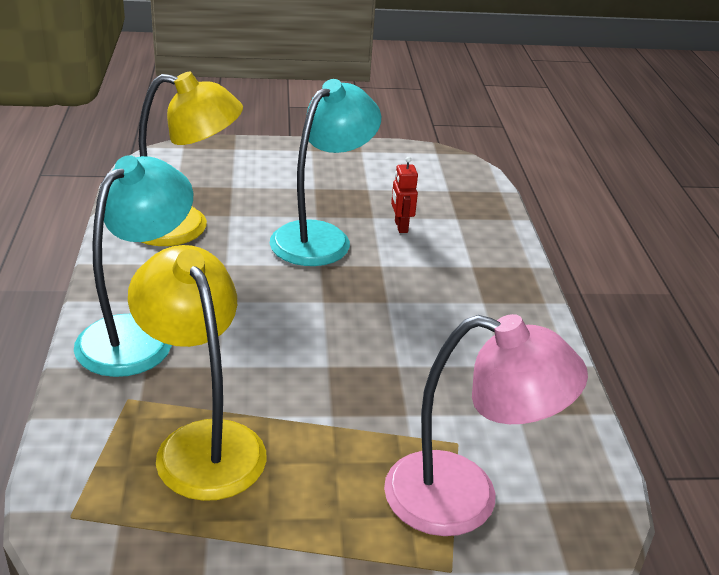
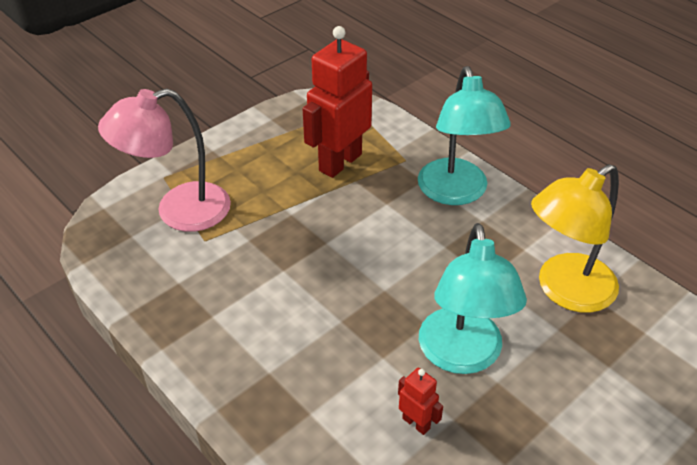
camera: 145 degrees right, 10 degrees up
(202, 443) = (340, 162): yellow lamp -> red robot

